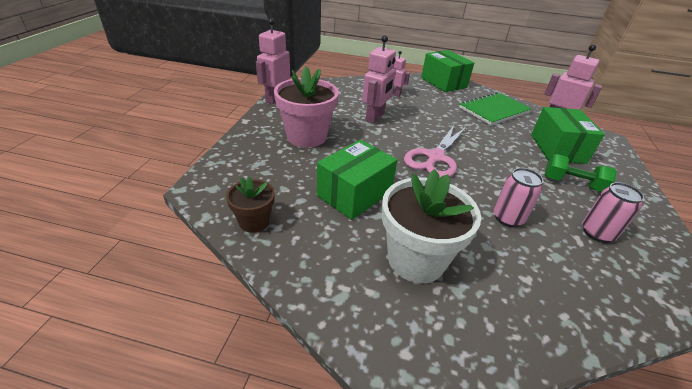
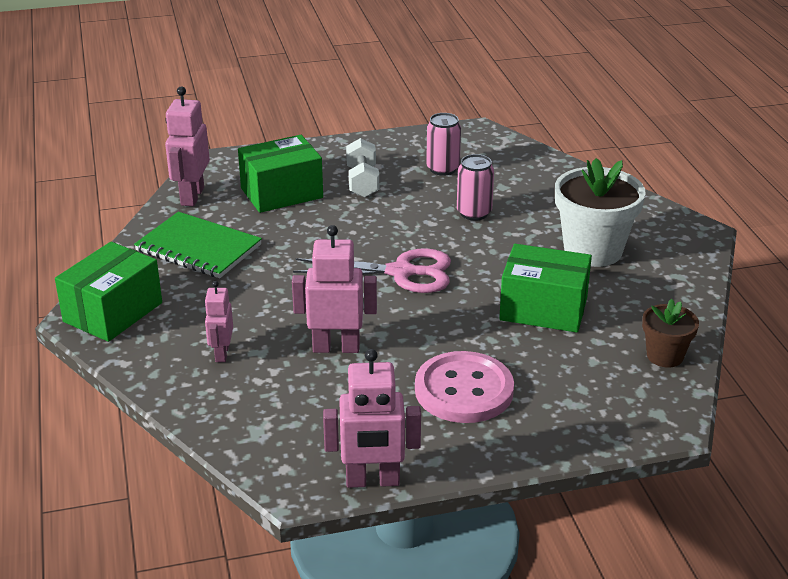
camera: 115 degrees left, 5 degrees down
(306, 137) = (464, 390): pink flower pot -> pink button
(572, 184) = (362, 182): green dumbbell -> white dumbbell

